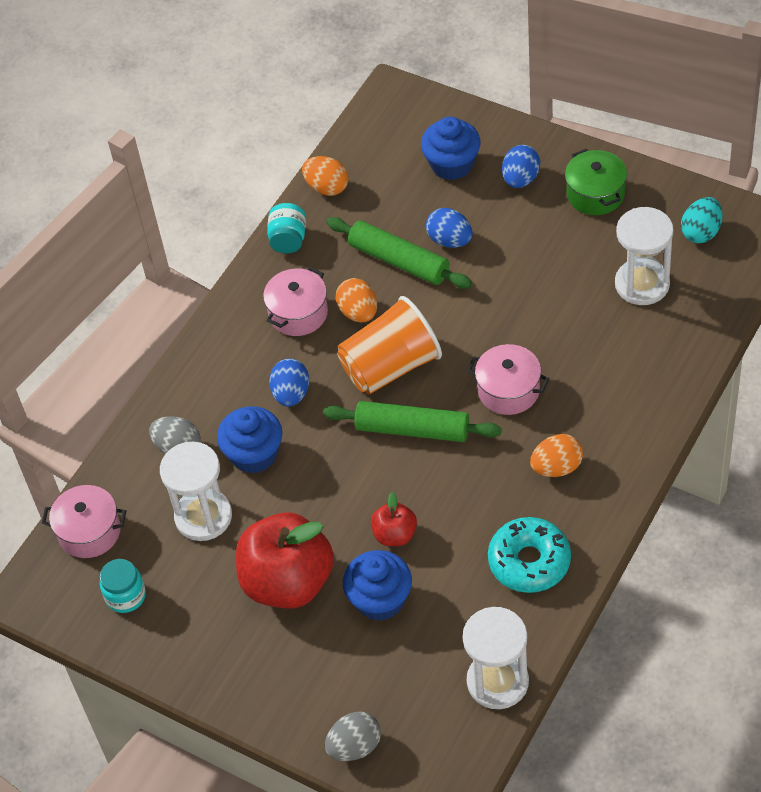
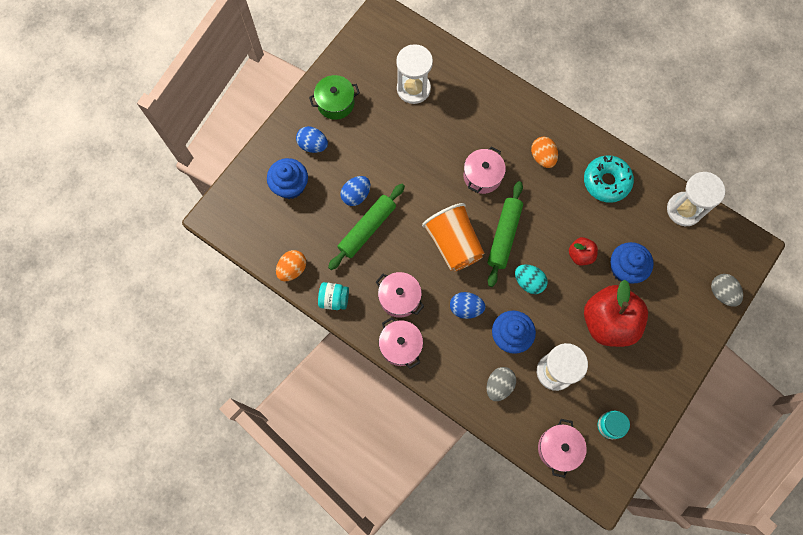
camera: 90 degrees left, 20 degrees up
(228, 324) = (400, 345): none -> pink pot
(358, 312) = (406, 259): orange egg -> none
(701, 232) = (379, 49): turquoise egg -> turquoise egg (528, 282)

